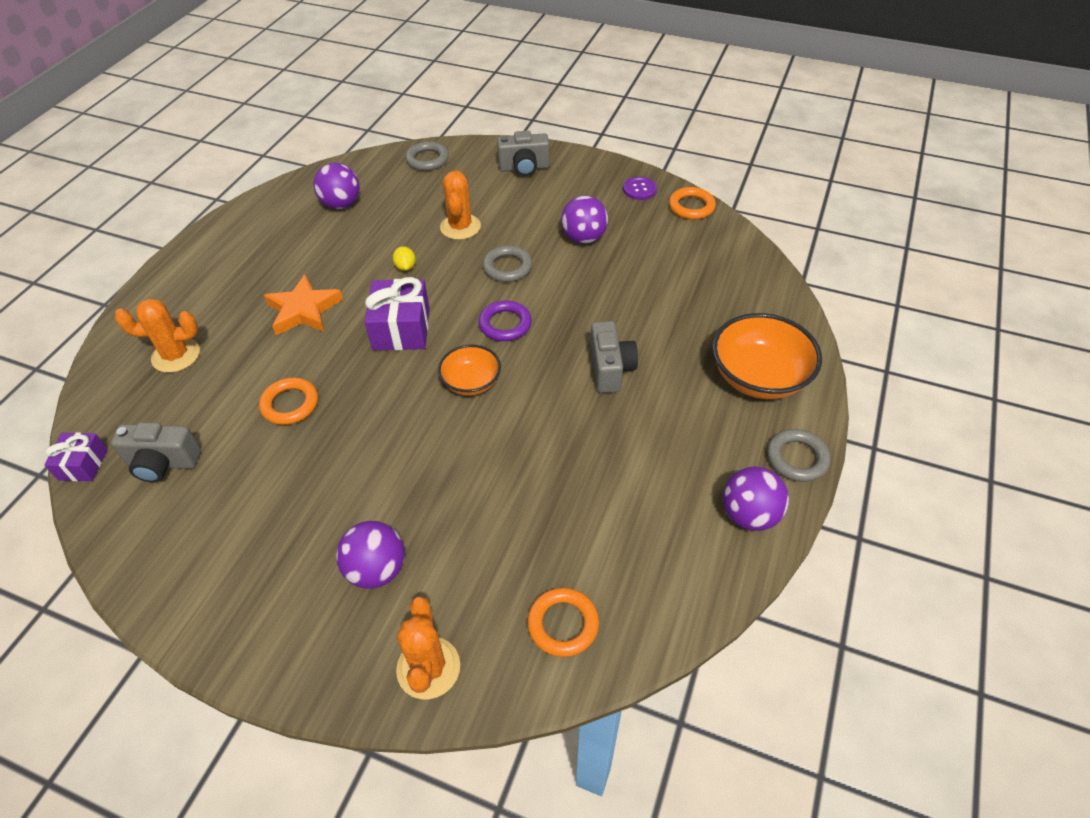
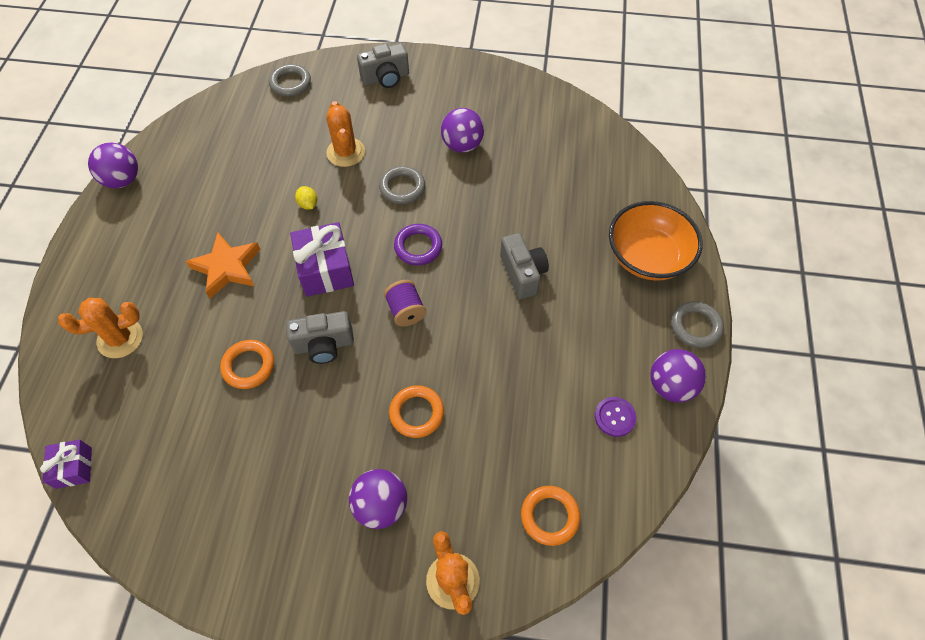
camera: 15 degrees left, 10 degrees up
(163, 463) = (151, 449): grey camera -> grey camera (324, 345)
(341, 204) = (223, 147): purple ball -> purple ball (123, 180)
(471, 382) = (406, 311): orange bowl -> purple spool
(639, 189) = (498, 85): purple button -> purple button (615, 417)
(691, 207) = (548, 96): orange ring -> orange ring (416, 413)

